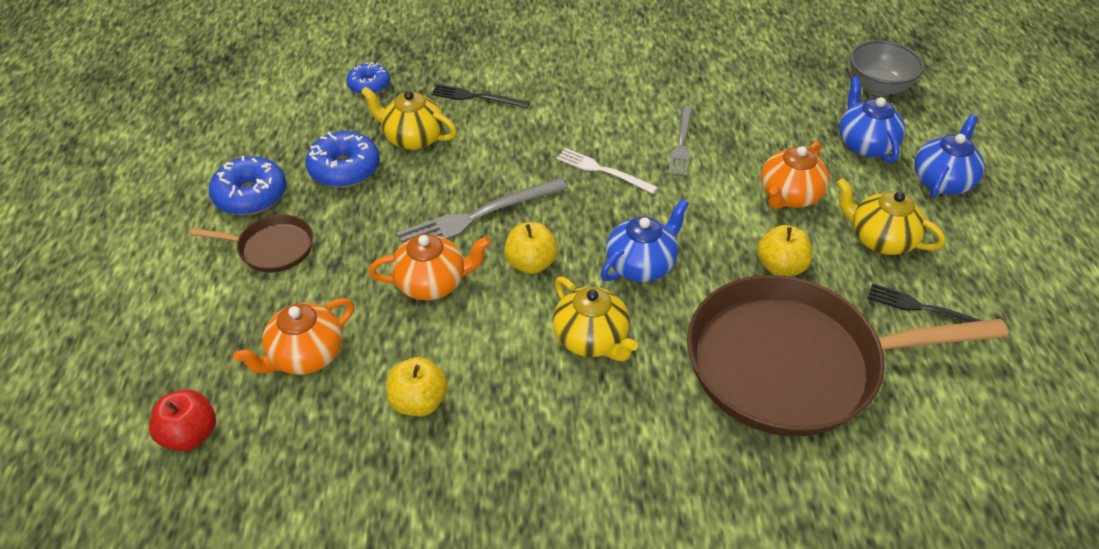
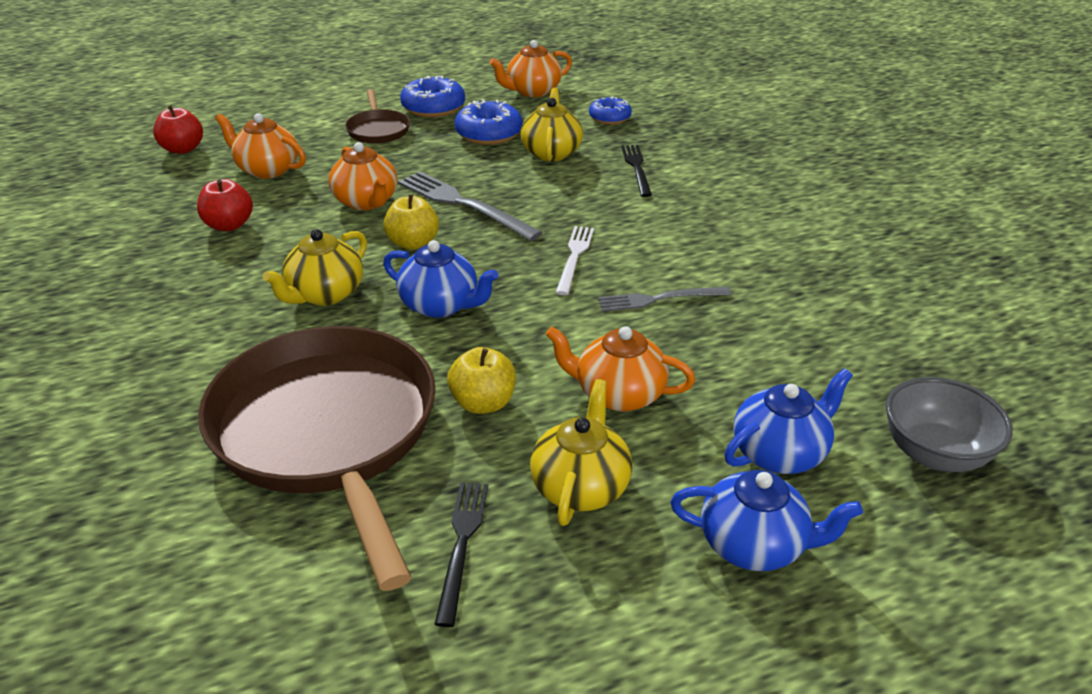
camera: 70 degrees right, 10 degrees down
(270, 117) = (532, 91): none -> orange teapot
(419, 402) = (229, 225): yellow apple -> red apple

